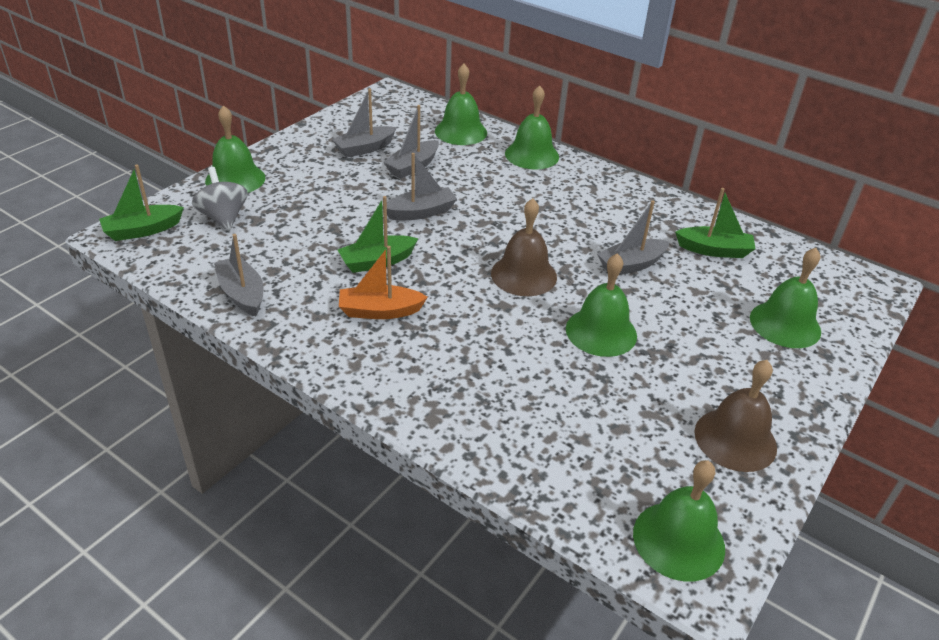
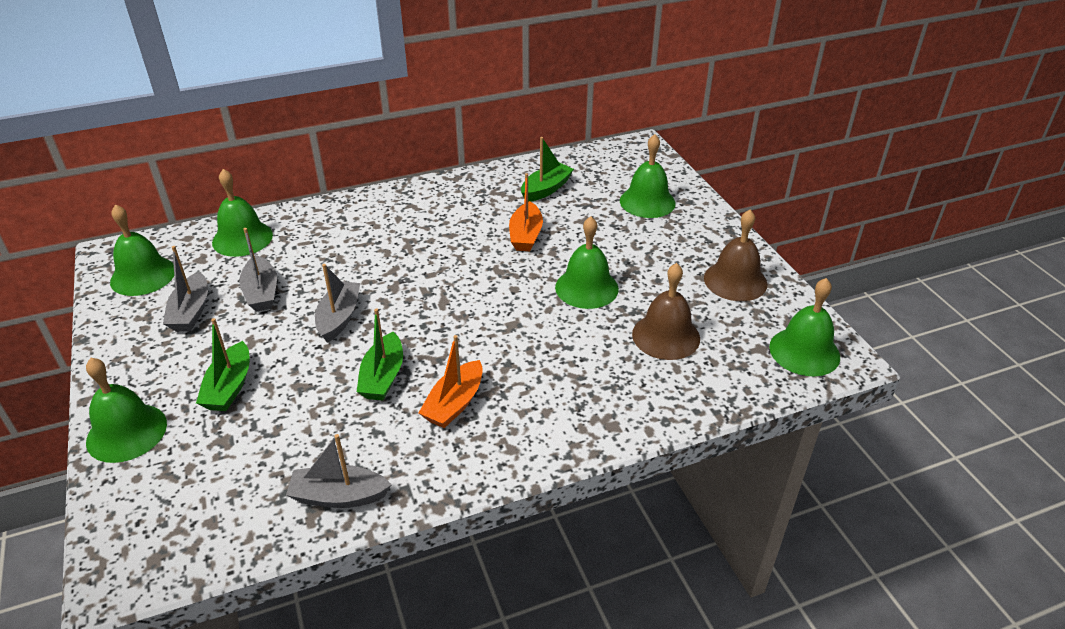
camera: 55 degrees left, 0 degrees up
(143, 230) = (135, 550): green boat -> green boat (229, 387)
(223, 217) = (190, 467): grey spinning top -> none
(524, 275) = (485, 296): brown bell -> brown bell (666, 336)
(532, 155) = (329, 215): green bell -> green bell (143, 275)
(631, 265) = (525, 235): grey boat -> orange boat

